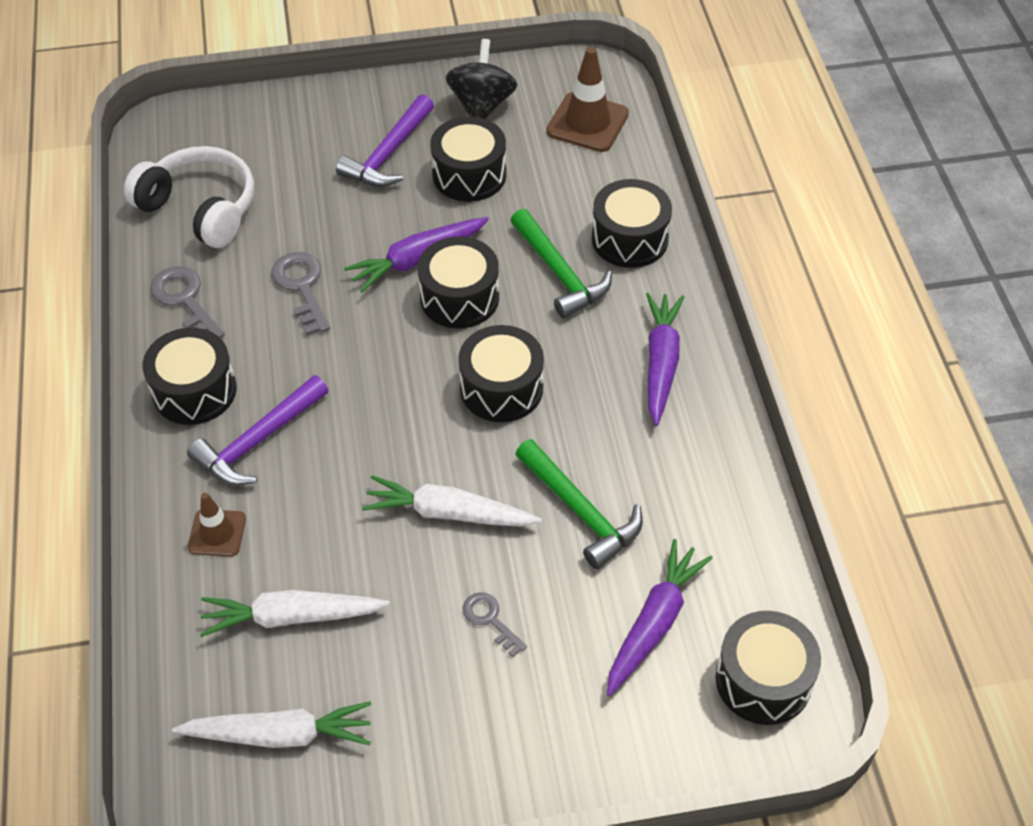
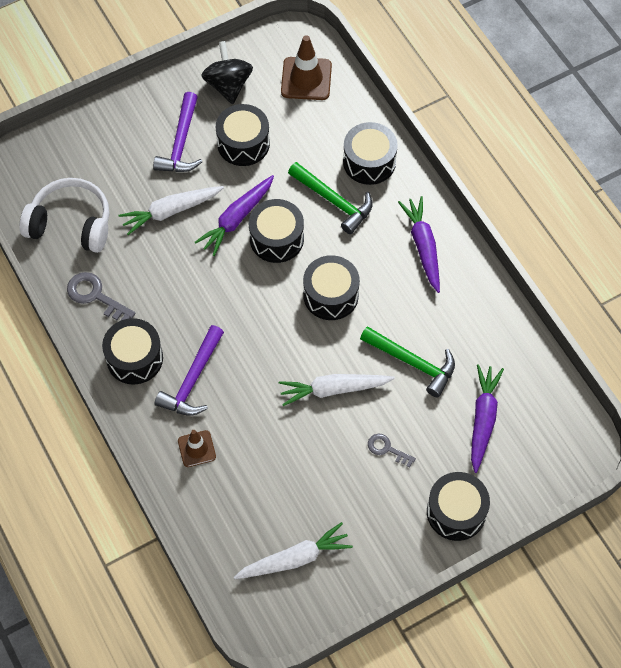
camera: 20 degrees left, 10 degrees up
(291, 617) = (268, 486): white carrot -> white carrot (170, 211)
(302, 287) = (169, 263): grey key -> none
(763, 680) = (557, 433): black drum -> black drum (456, 512)

